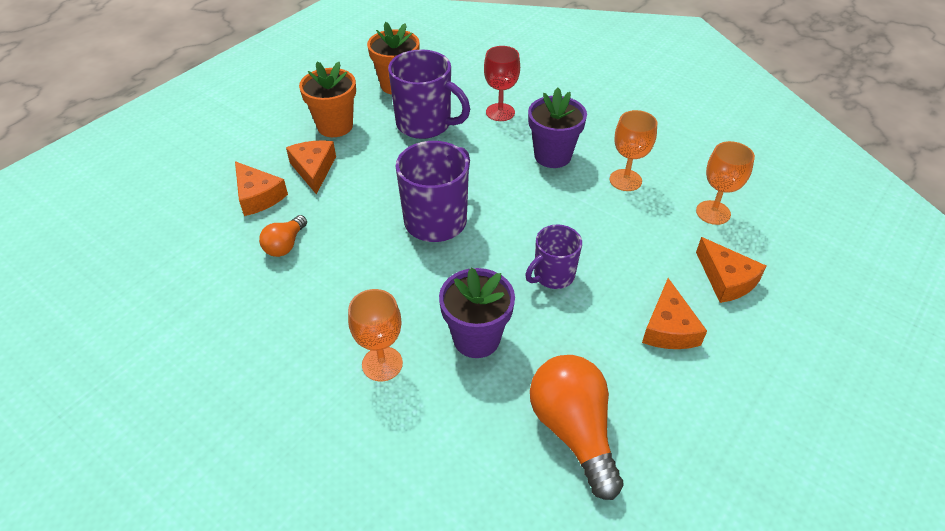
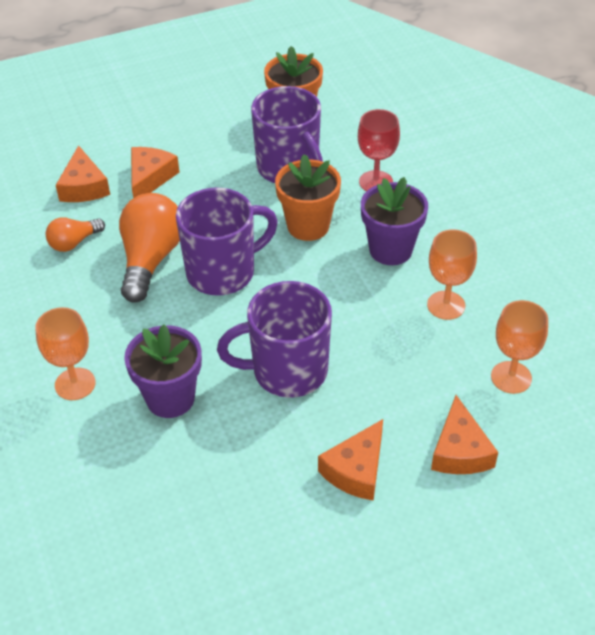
camera: 30 degrees right, 0 degrees up
(335, 126) = (201, 140): orange flower pot -> orange flower pot (308, 226)
(553, 275) = (287, 371): purple mug -> purple mug, size x1.65
(573, 430) = (188, 517): orange light bulb -> orange light bulb (150, 259)

